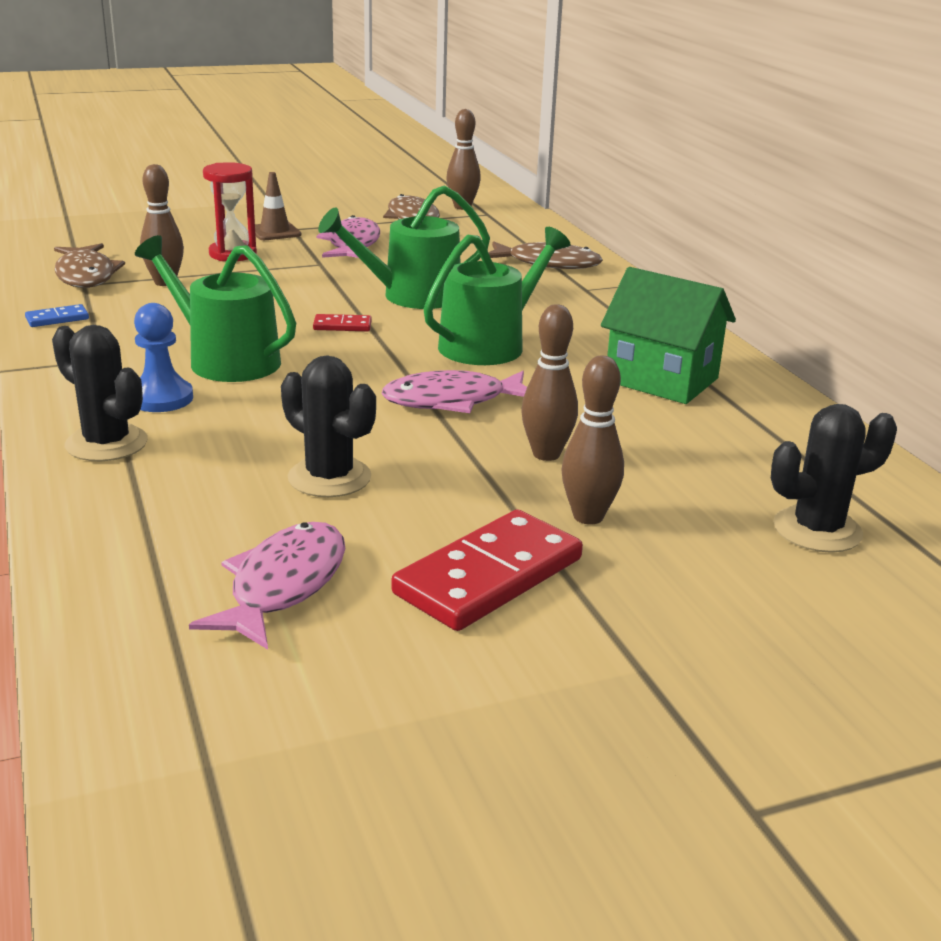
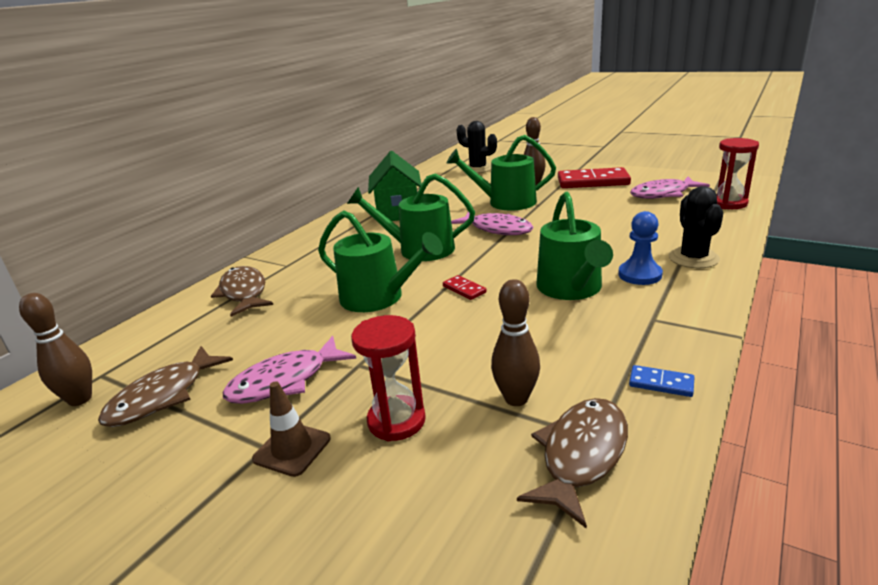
camera: 125 degrees left, 0 degrees up
(116, 601) = (729, 203): none -> red hourglass
(329, 477) = (602, 217): black cactus -> none
(546, 454) = (506, 202): brown bowling pin -> green watering can

